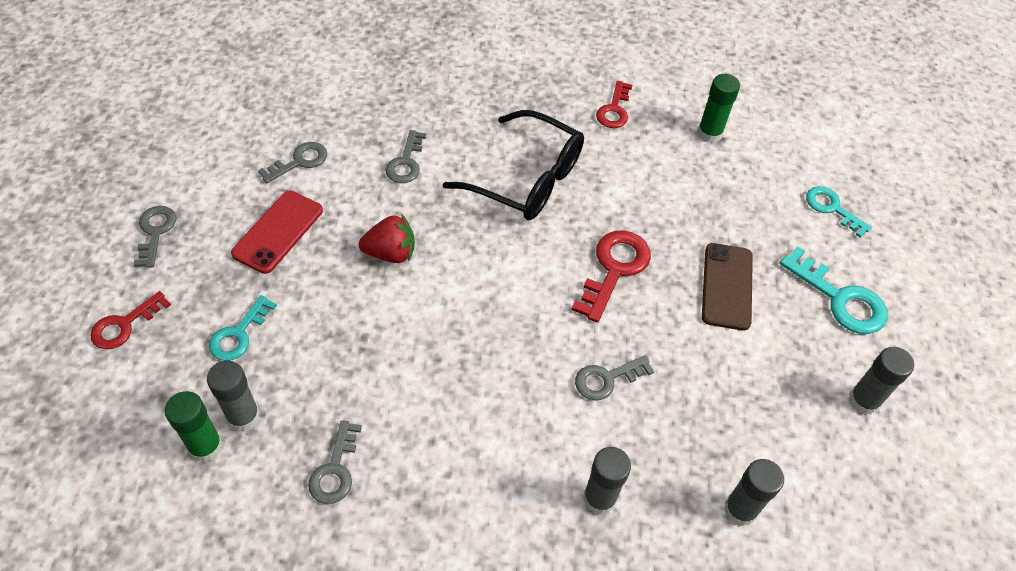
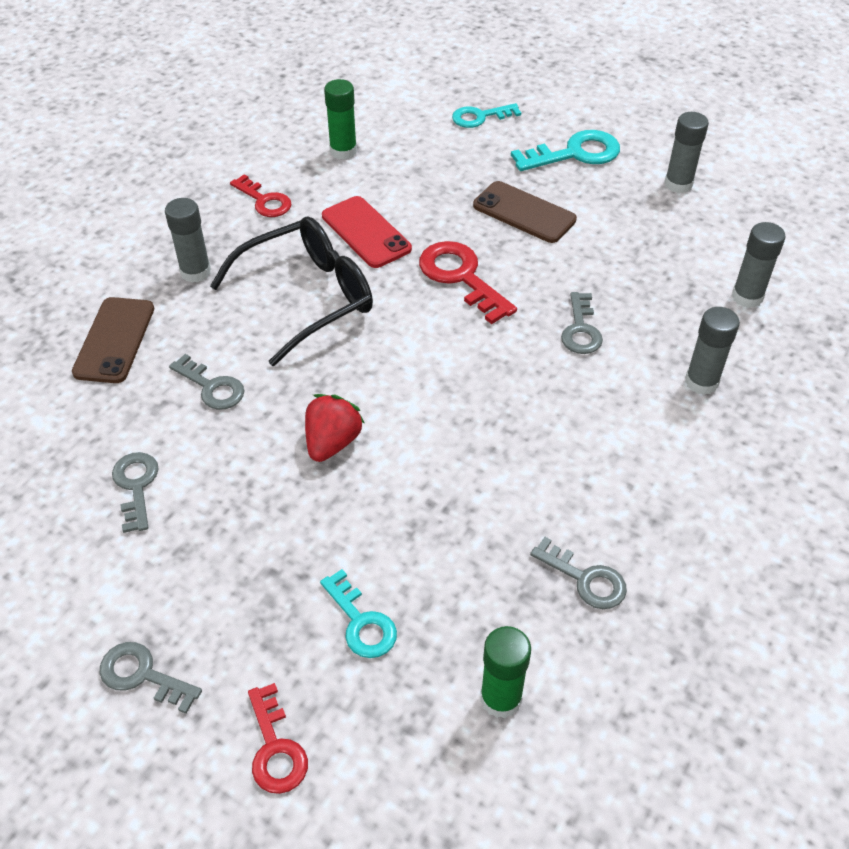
camera: 60 degrees left, 5 degrees down
(243, 416) = (478, 648): grey glue stick -> grey glue stick (195, 272)
(278, 232) = (232, 539): red phone -> red phone (366, 232)
(419, 92) = (114, 340): none -> brown phone

